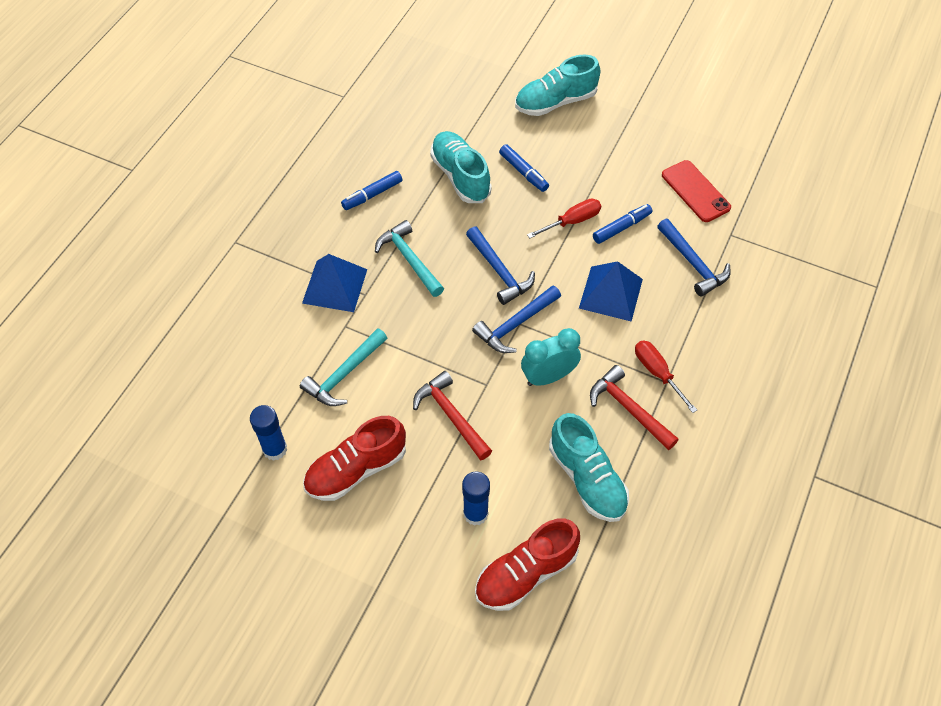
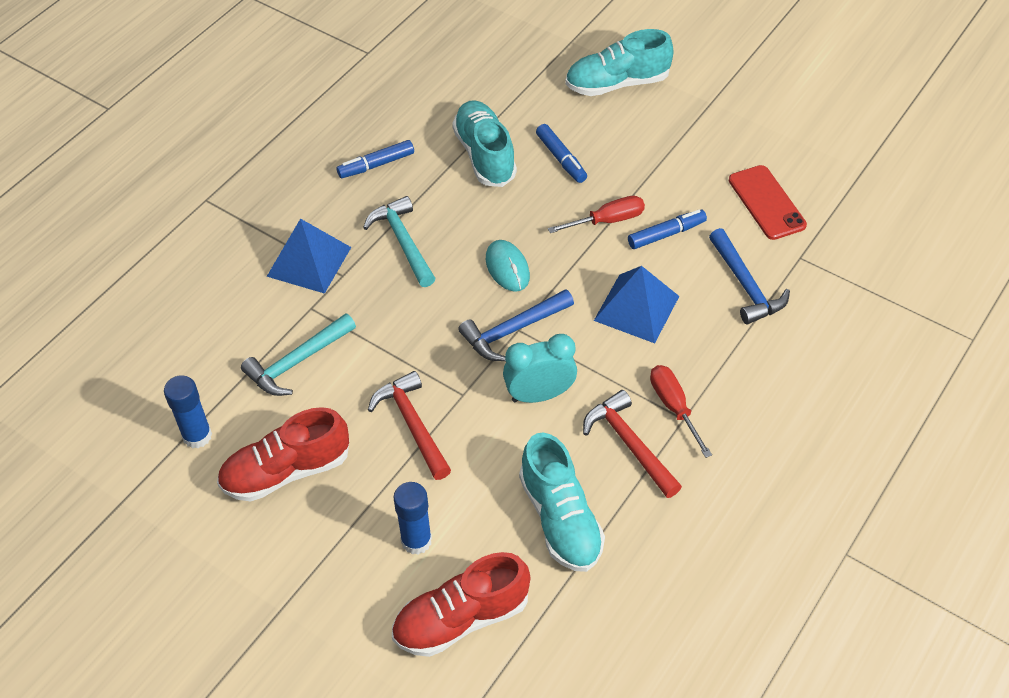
camera: 10 degrees right, 5 degrees down
(499, 271) = (507, 268): blue hammer -> turquoise mouse

